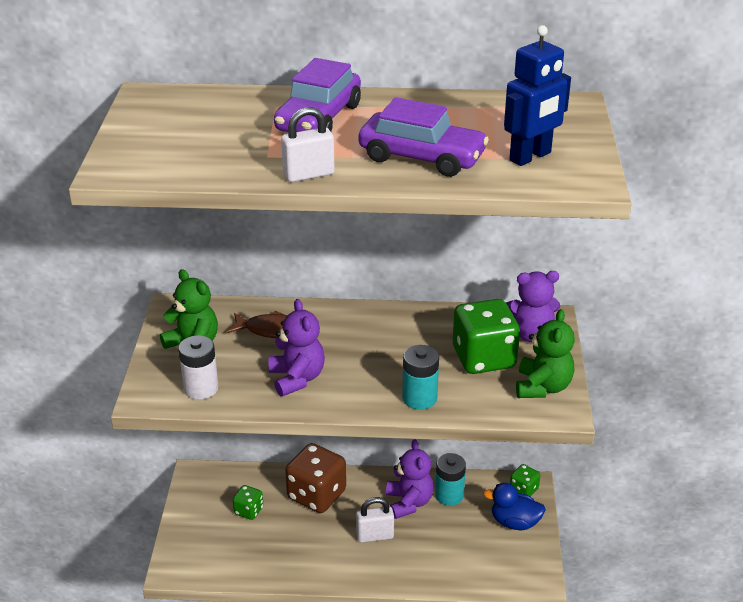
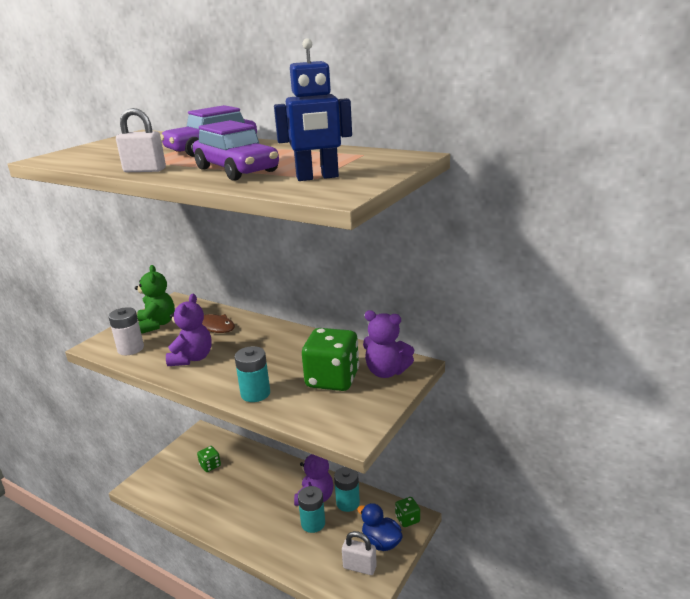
camera: 30 degrees right, 10 degrees down
(316, 495) = (259, 470): brown dice -> none
(375, 536) = (273, 513): white padlock -> white padlock (359, 567)
(429, 530) = (313, 523): none -> turquoise battery
(542, 387) = (356, 412): green teddy bear -> none

